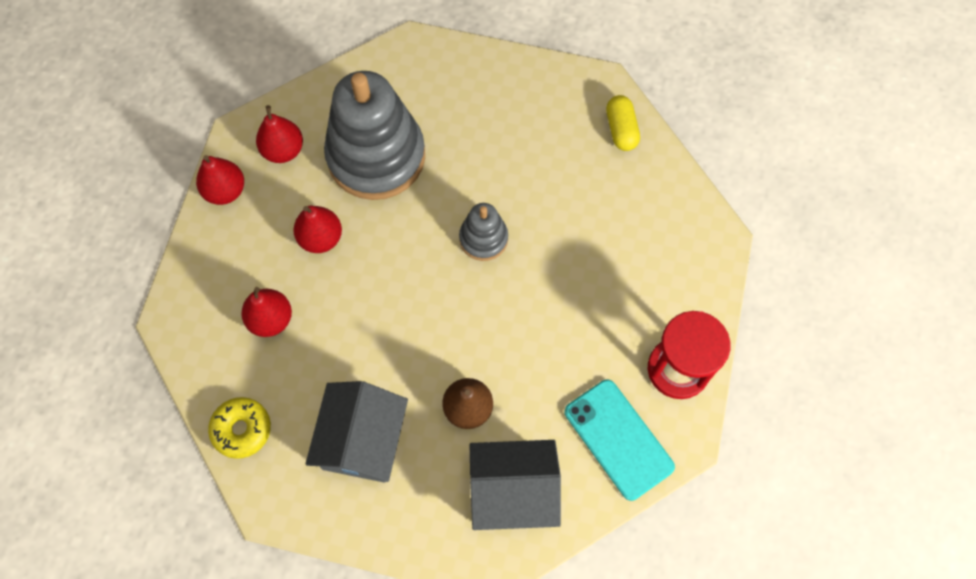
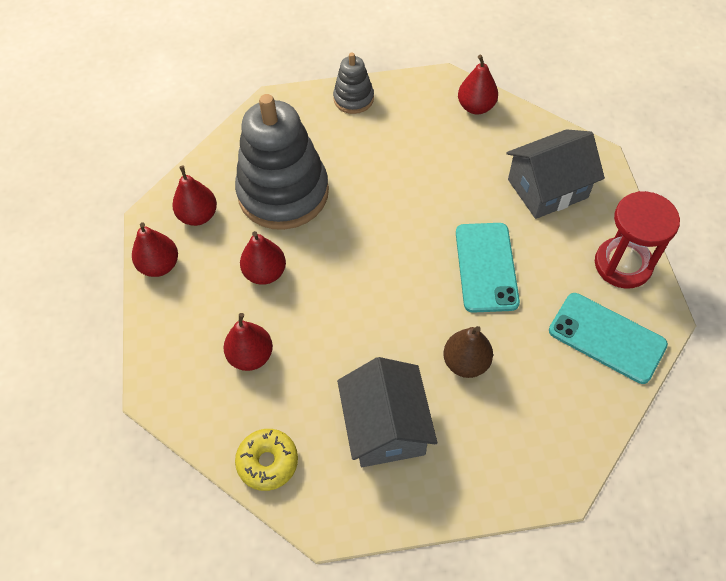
camera: 20 degrees left, 10 degrees down
(483, 238) = (407, 224): grey stacking toy -> grey stacking toy (353, 99)
(513, 491) = (542, 416): grey house -> grey house (547, 188)
(538, 317) = (486, 267): none -> turquoise phone
(621, 129) = (476, 107): yellow capsule -> red pear

